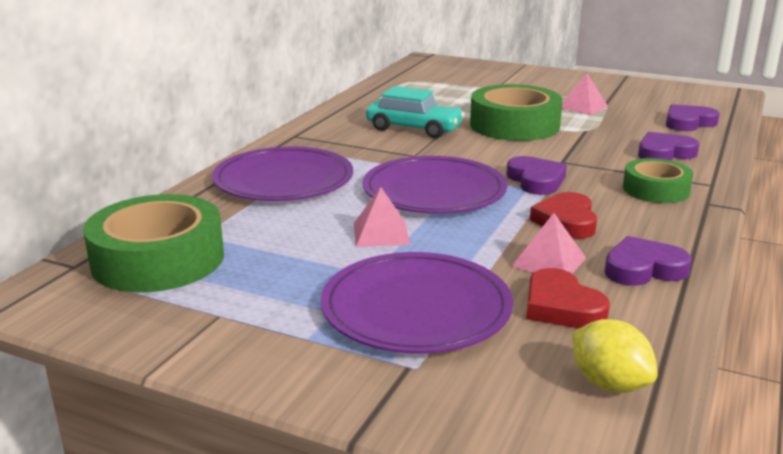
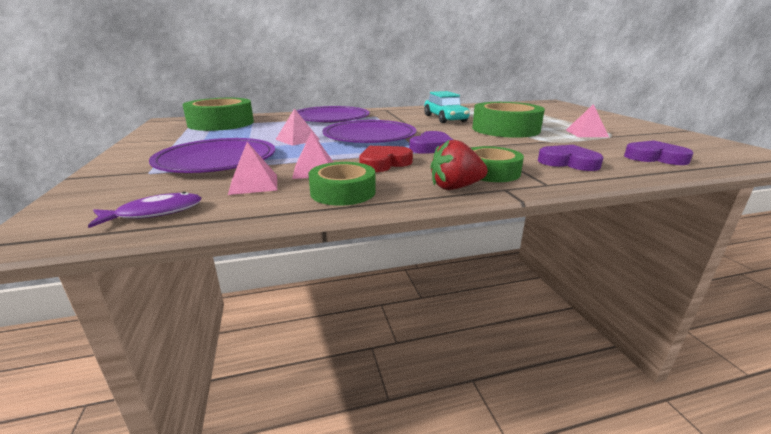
camera: 50 degrees right, 0 degrees up
(561, 307) = (253, 184): red heart -> pink pyramid
(609, 384) = (155, 213): yellow lemon -> purple fish
(643, 269) = (343, 192): purple heart -> green tape
(683, 219) = (455, 187): none -> red strawberry

